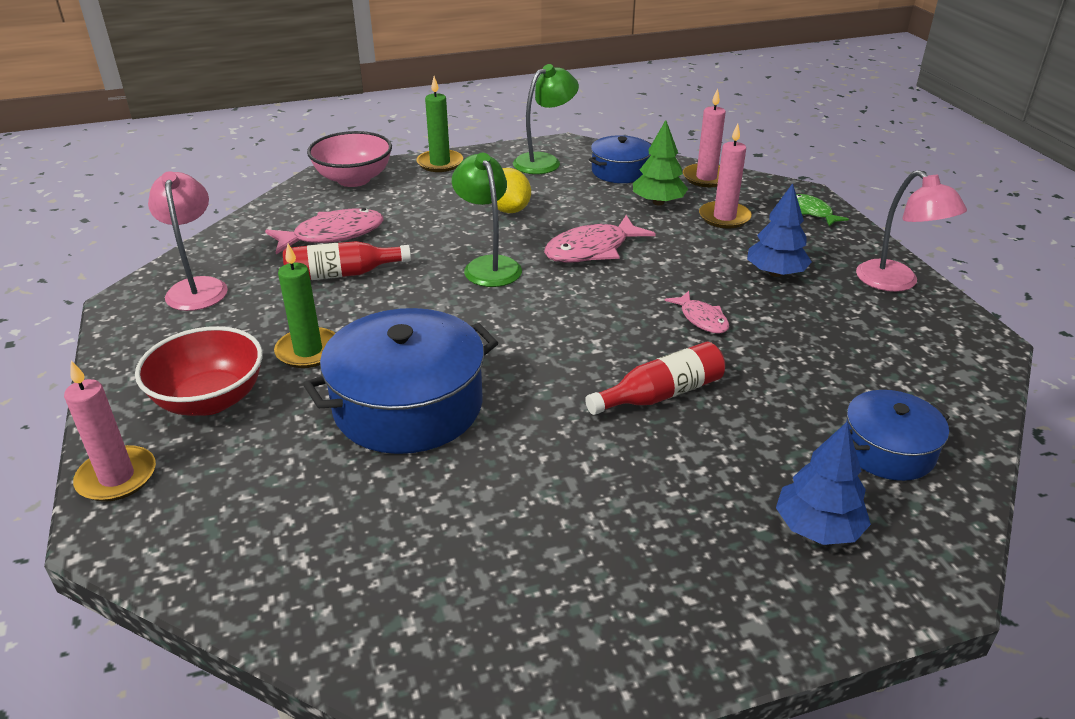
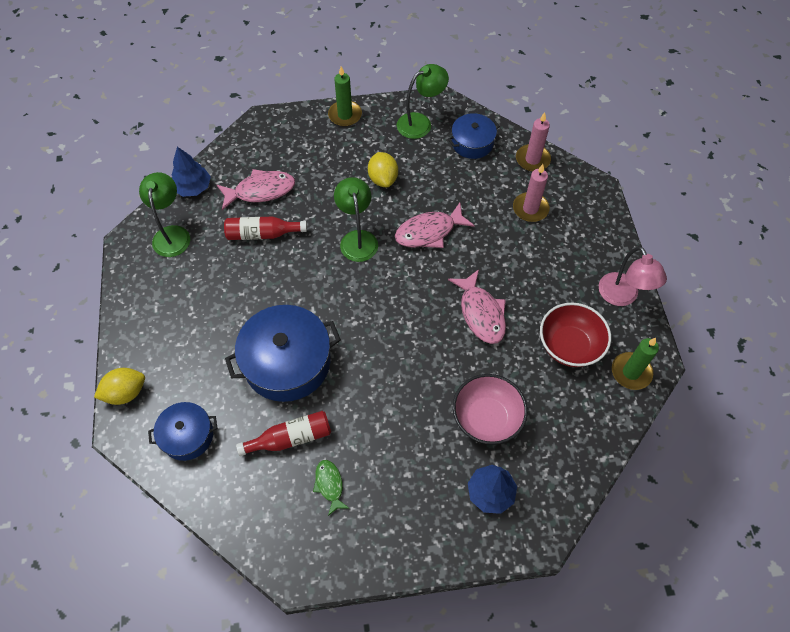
camera: 10 degrees right, 25 degrees up
(117, 477) = (126, 392): pink candle -> yellow lemon
(197, 287) = (172, 234): pink lamp -> green lamp
(210, 400) = (176, 339): red bowl -> red bowl (569, 346)
(308, 351) = (235, 305): green candle -> green candle (631, 372)
(354, 179) = (282, 127): pink bowl -> pink bowl (486, 418)
(658, 202) = (489, 184): green tree -> none
(661, 394) = (435, 376): red bottle -> red bottle (290, 438)
(702, 319) = (481, 313): pink fish -> pink fish, size x1.72
(775, 273) = (544, 275): blue tree -> blue tree (193, 187)
(813, 212) = (595, 211): green fish -> green fish (329, 485)
(888, 450) = (553, 443): blue pot -> blue pot (187, 435)

